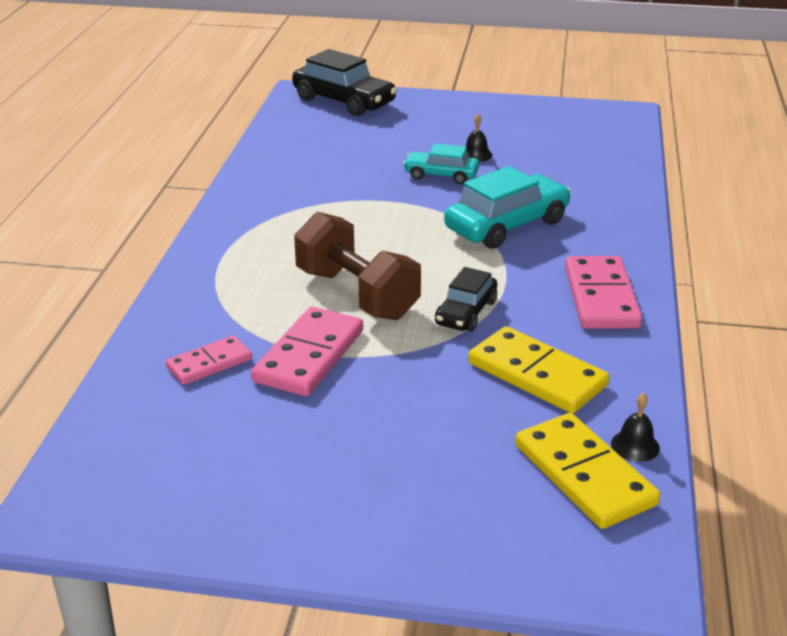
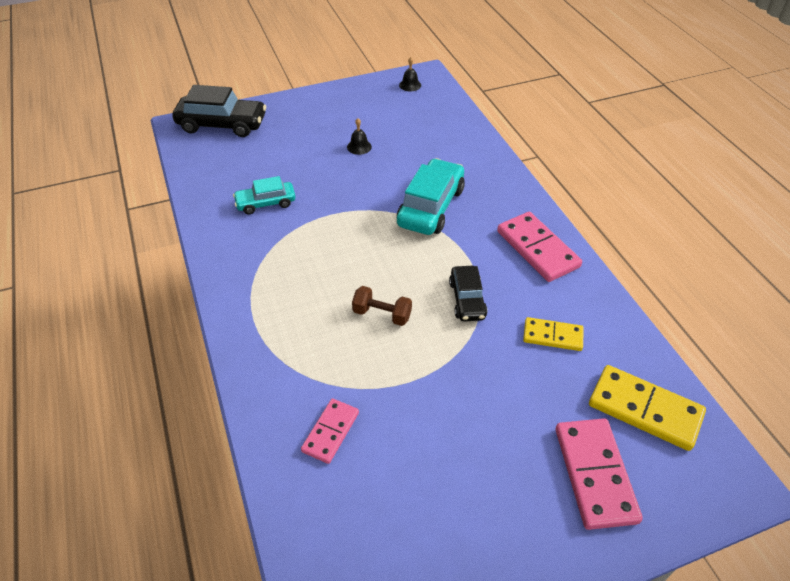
camera: 30 degrees left, 15 degrees up
(309, 356) = (396, 390): pink domino -> pink domino (595, 474)
(357, 294) = (382, 314): brown dumbbell -> brown dumbbell, size x0.52
(441, 175) = (350, 175): turquoise car -> turquoise car (266, 203)
(536, 375) = (552, 336): yellow domino -> yellow domino, size x0.61
(635, 446) = (652, 369): black bell -> black bell (410, 85)

